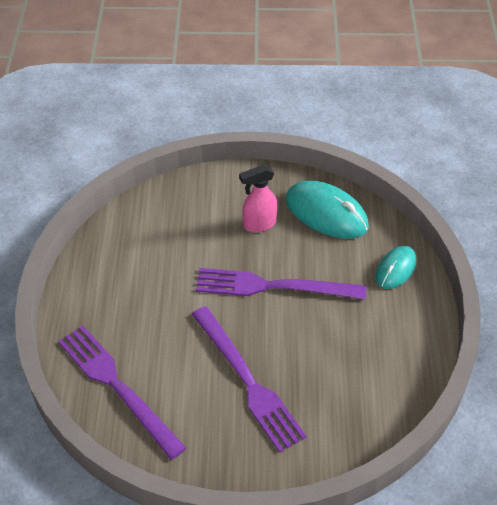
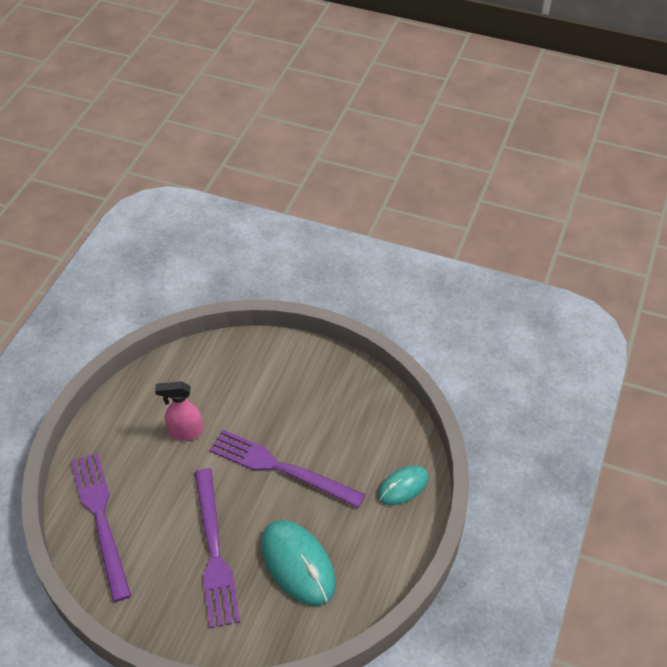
camera: 20 degrees right, 0 degrees up
(259, 224) = (297, 403): pink spray bottle -> pink spray bottle (185, 432)
(326, 213) = (365, 410): turquoise mouse -> turquoise mouse (298, 564)

